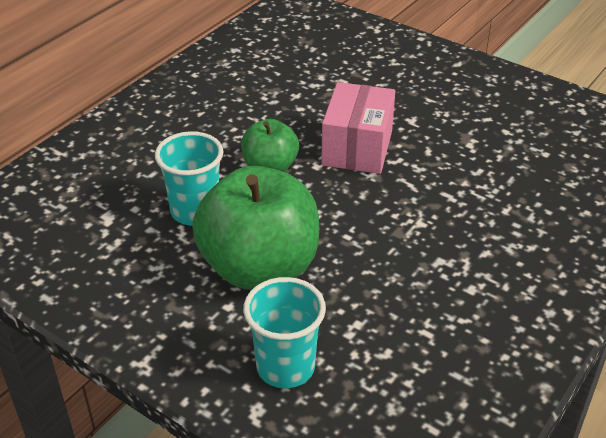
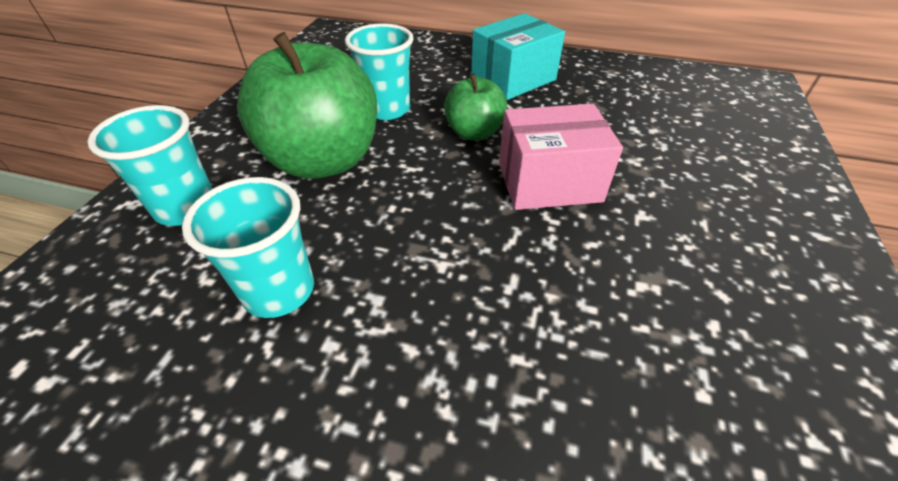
camera: 70 degrees right, 5 degrees up
(195, 119) = (513, 79): none -> turquoise box
(414, 310) = (279, 291): none -> turquoise cup

